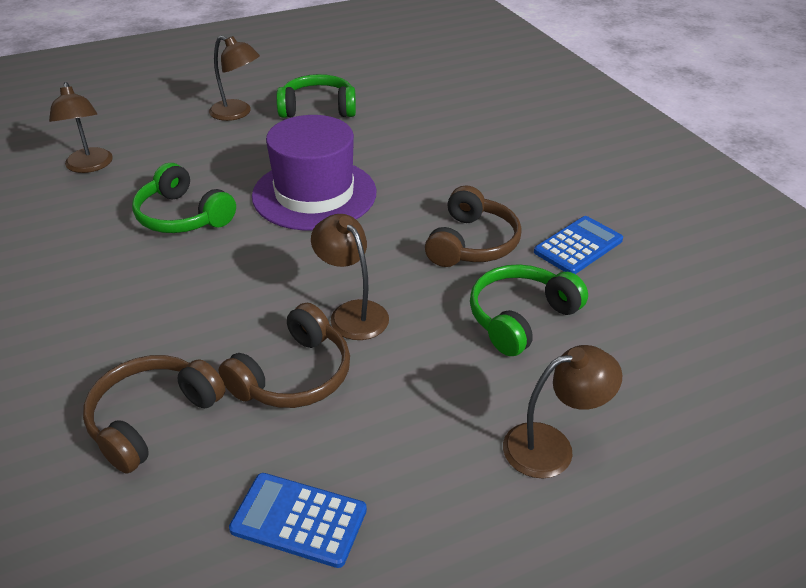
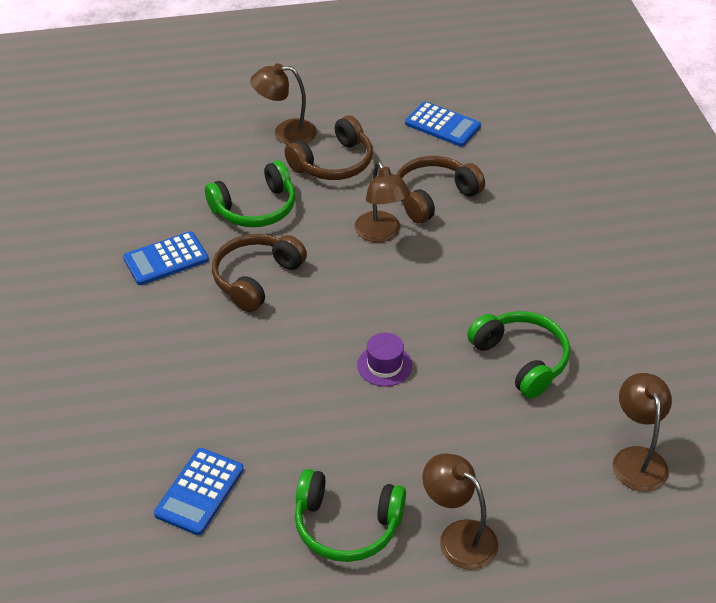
camera: 165 degrees left, 5 degrees up
(152, 419) = (529, 186): brown headphones -> brown headphones (333, 163)
(314, 194) = (384, 365): purple hat -> purple hat, size x0.42
(429, 110) = (199, 491): none -> blue calculator

